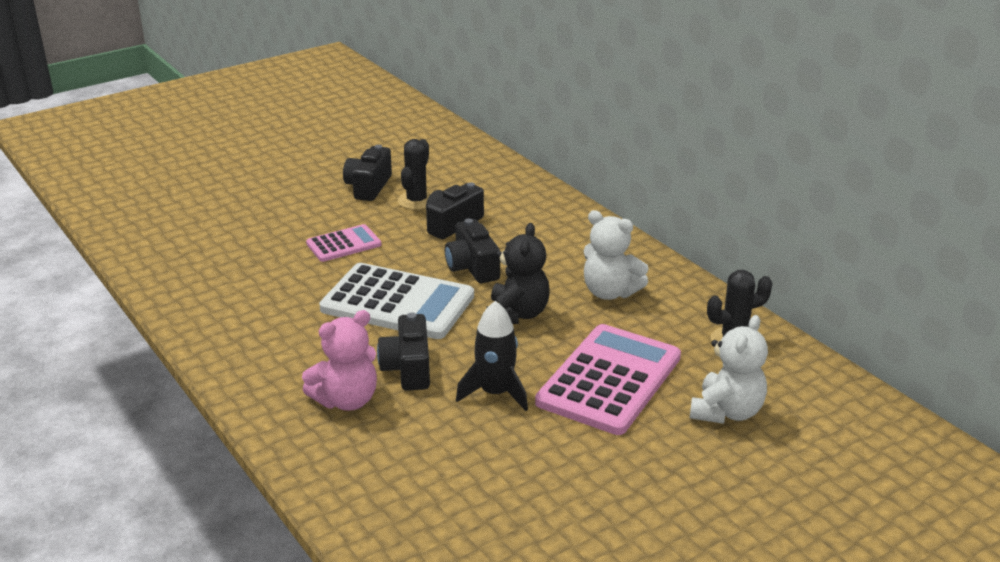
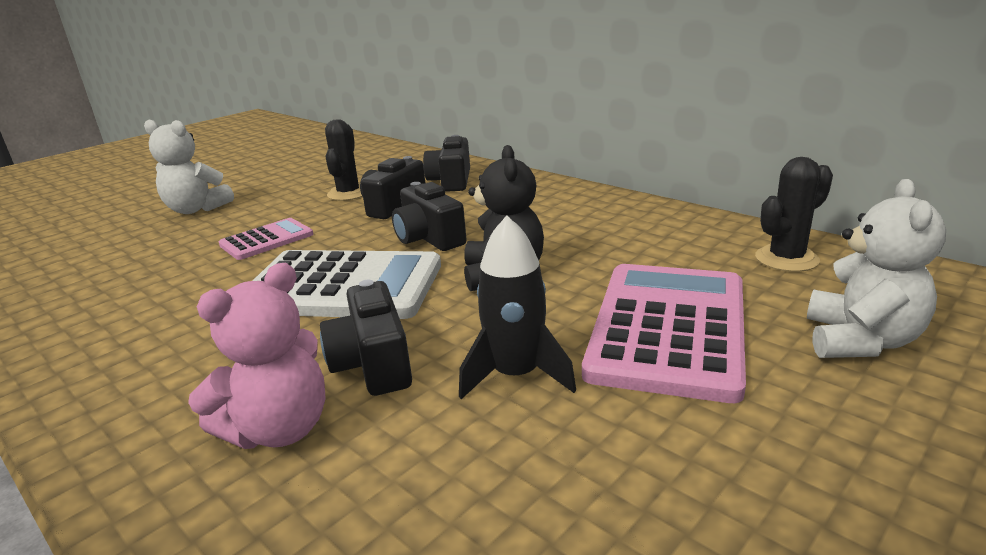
camera: 10 degrees left, 5 degrees down
(368, 187) = (293, 190): black camera -> black camera (451, 181)
(610, 292) = (603, 236): white teddy bear -> white teddy bear (196, 209)

